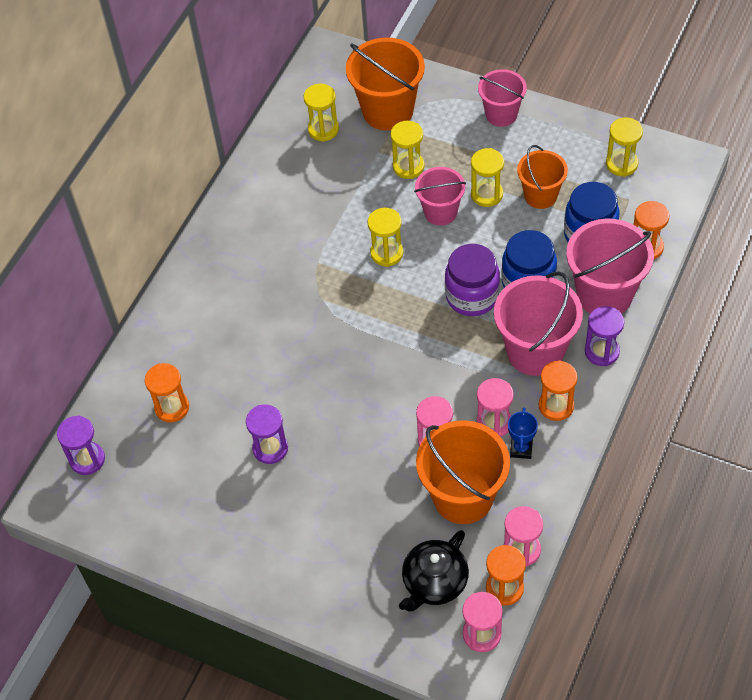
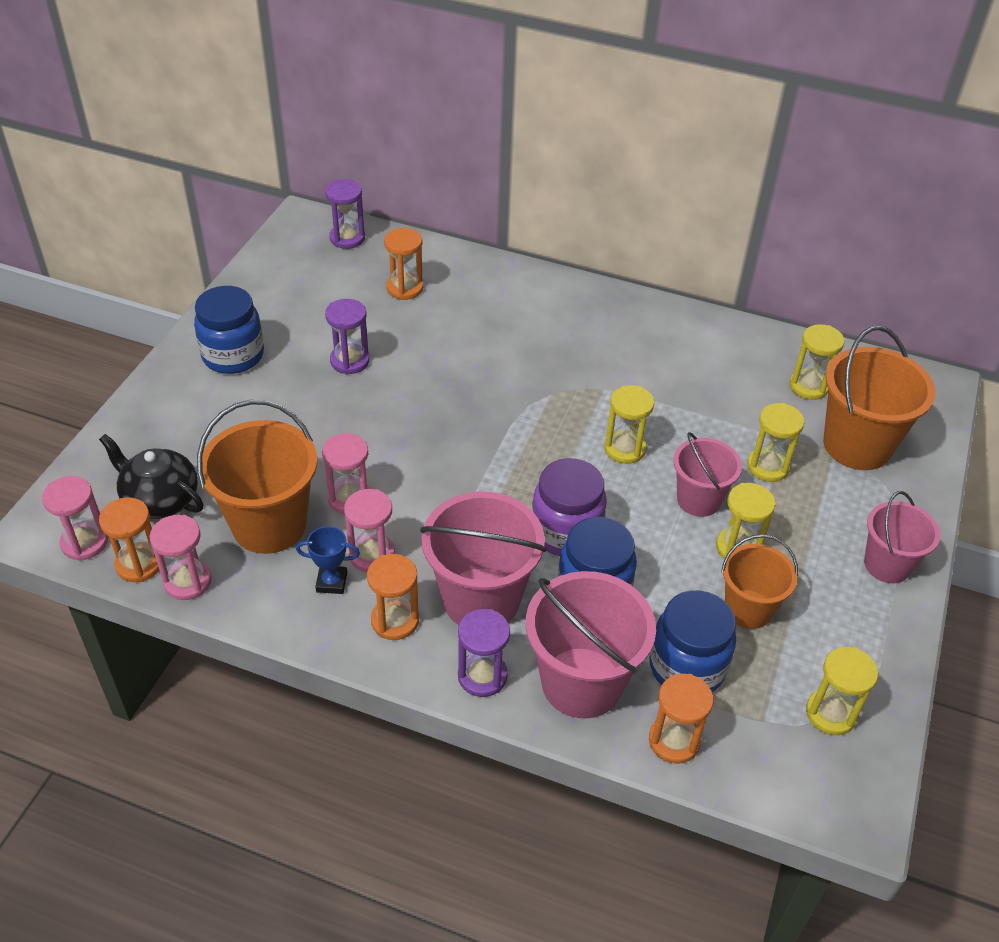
camera: 80 degrees right, 10 degrees down
(255, 545) = (233, 355): none -> blue jar

